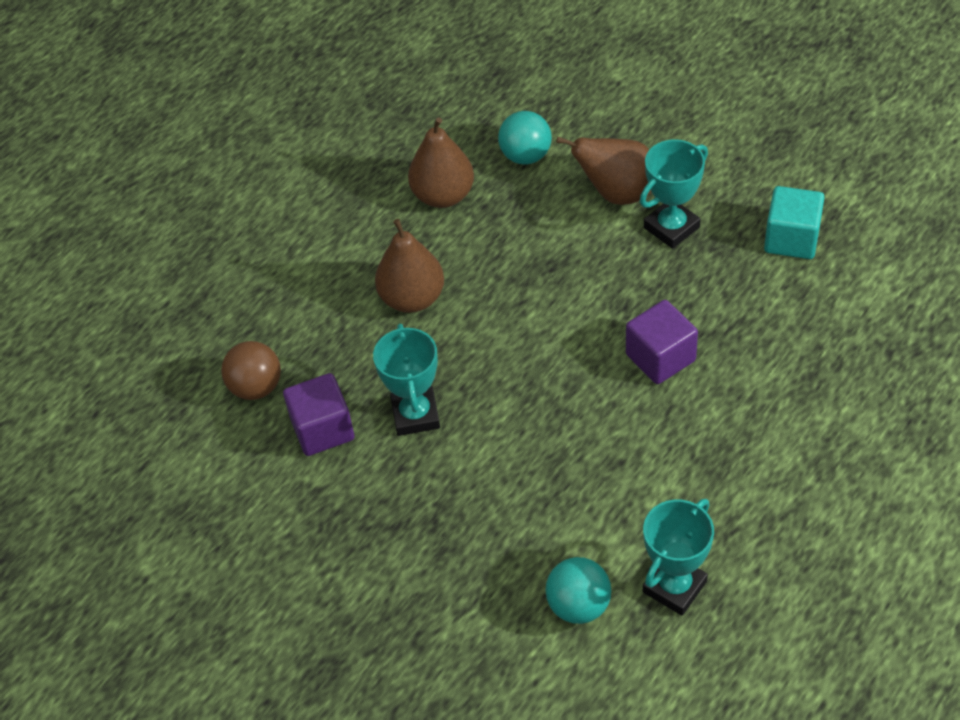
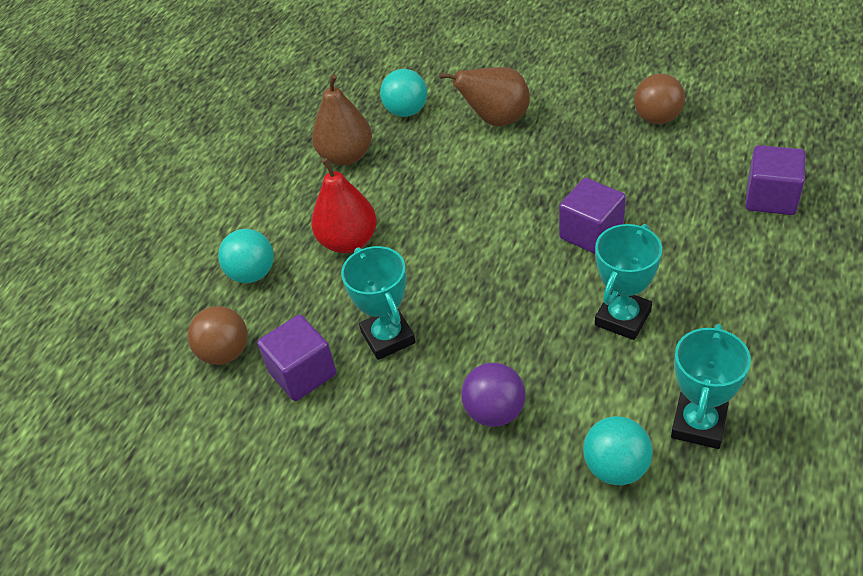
camera: 15 degrees left, 5 degrees down
(306, 308) = (252, 274): none -> turquoise ball
(412, 298) = (348, 241): brown pear -> red pear
(488, 520) = (494, 412): none -> purple ball
(671, 227) = (553, 134): turquoise trophy -> turquoise trophy (622, 318)
(791, 239) = (657, 118): turquoise cube -> brown ball
(865, 368) = (771, 197): none -> purple cube

